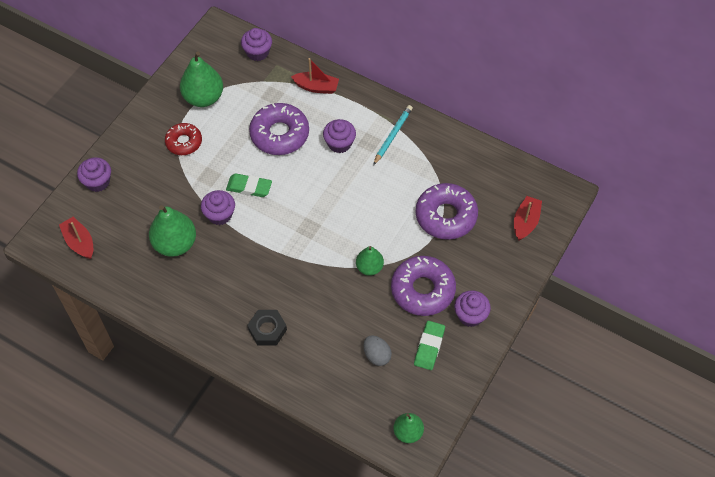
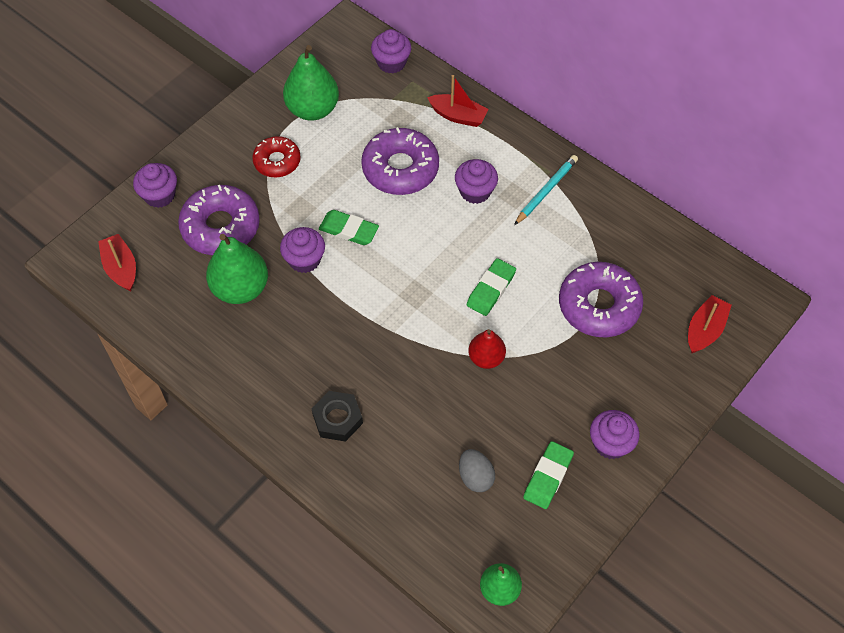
camera: 10 degrees right, 0 degrees up
(364, 216) = (491, 289): none -> green eraser
(369, 267) = (486, 358): green pear -> red pear
(422, 290) = (552, 399): purple donut -> purple donut (221, 227)

